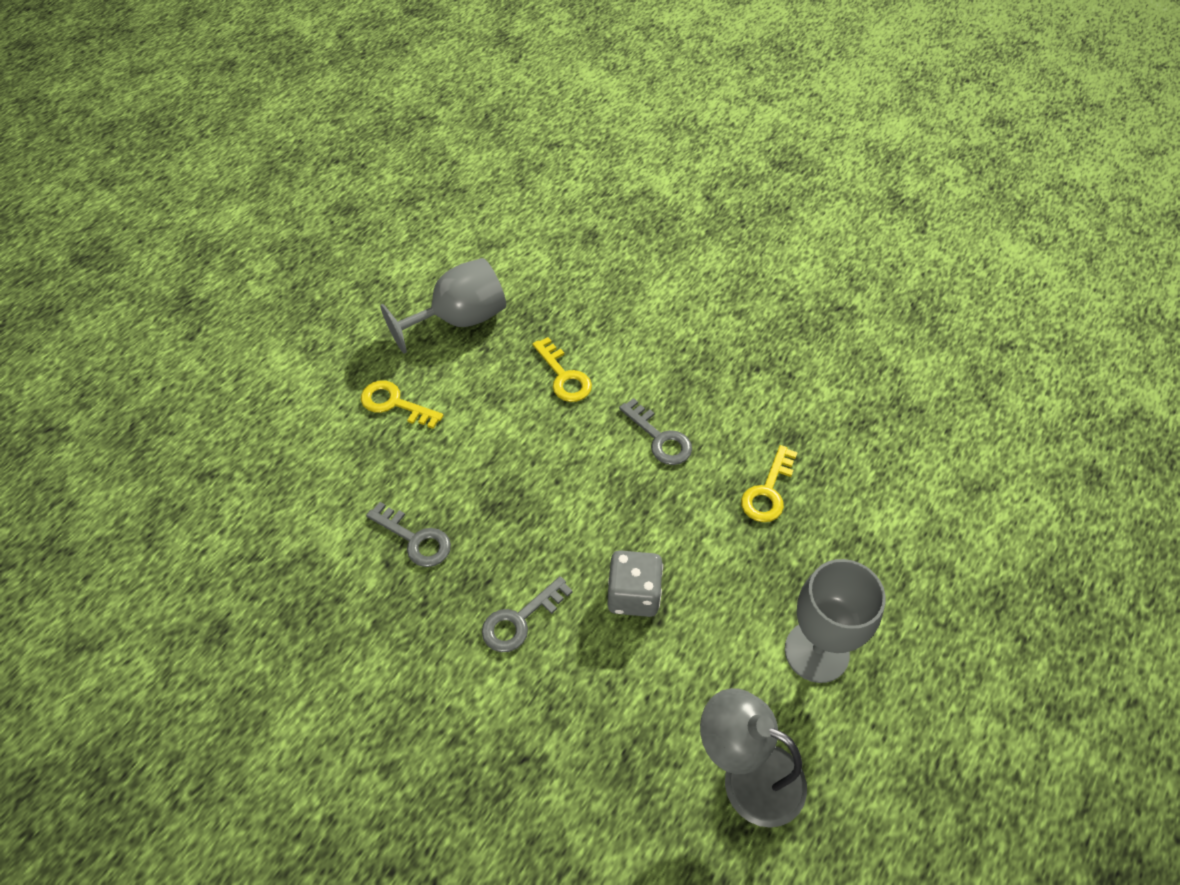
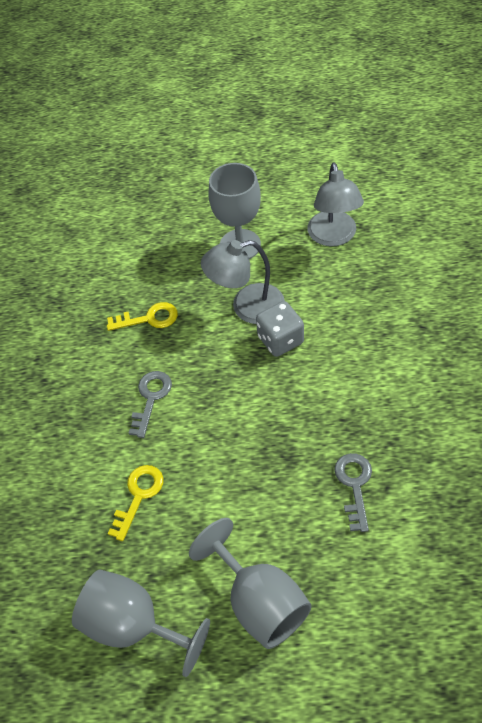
camera: 120 degrees left, 0 degrees up
(394, 404) = (259, 601): yellow key -> grey goblet
(520, 620) = (350, 384): grey key -> none
(708, 594) = (247, 307): none -> grey lamp

